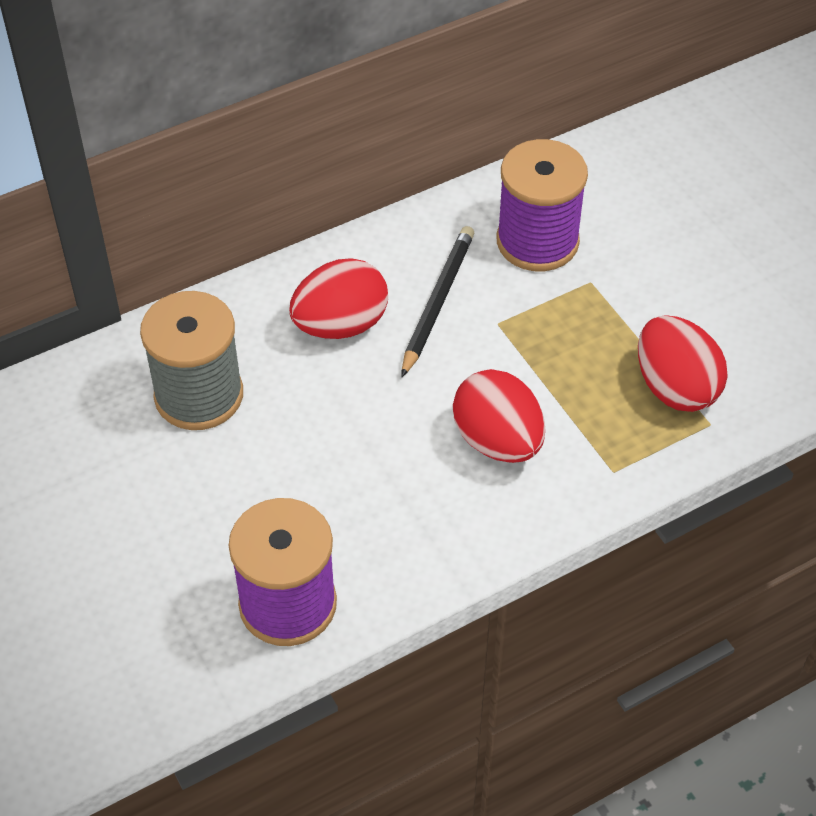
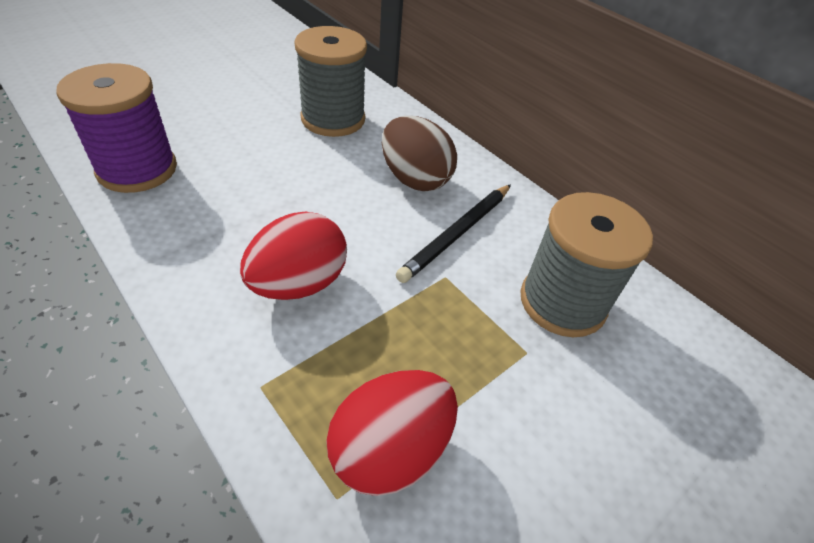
camera: 75 degrees right, 5 degrees down
(340, 325) = (415, 179): red egg -> brown egg
(437, 302) = (457, 233): black pencil -> black pencil turned 120 degrees clockwise
(537, 241) = (562, 302): purple spool -> grey spool

